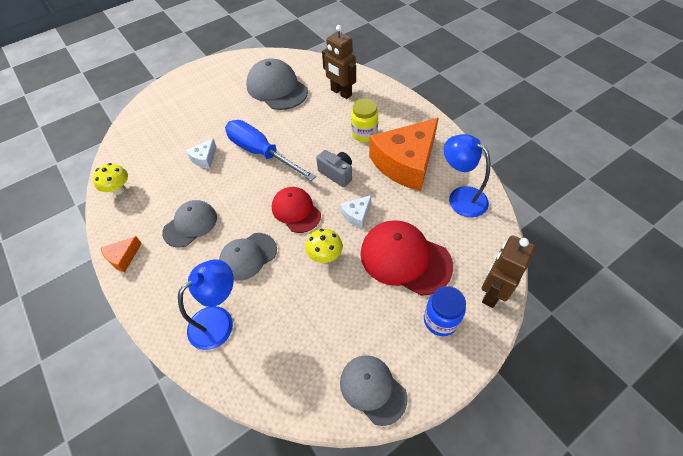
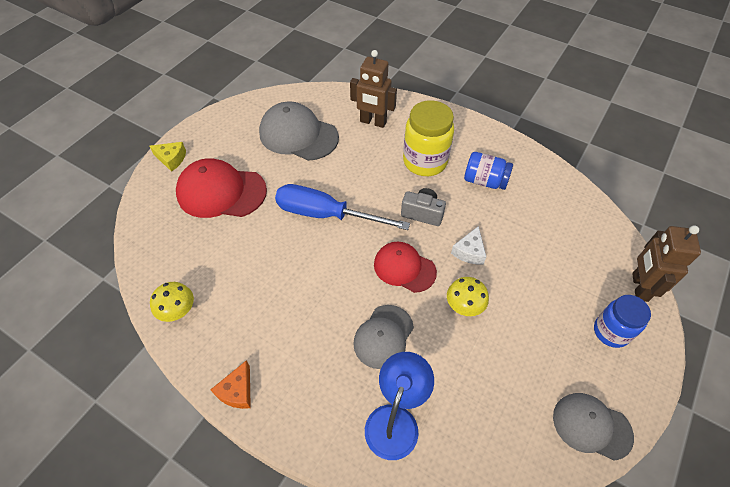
camera: 25 degrees left, 0 degrees up
(177, 83) = (171, 159): none -> yellow cheese
(190, 224) = (295, 324): grey cap -> none
(204, 158) = (263, 241): white cheese -> none
(364, 134) = (425, 161): yellow jar -> yellow jar, size x1.54
(405, 163) = (485, 181): orange cheese -> blue jar
(405, 259) = (543, 281): red cap -> red cap (221, 192)
(461, 197) = (557, 200): blue lamp -> none

